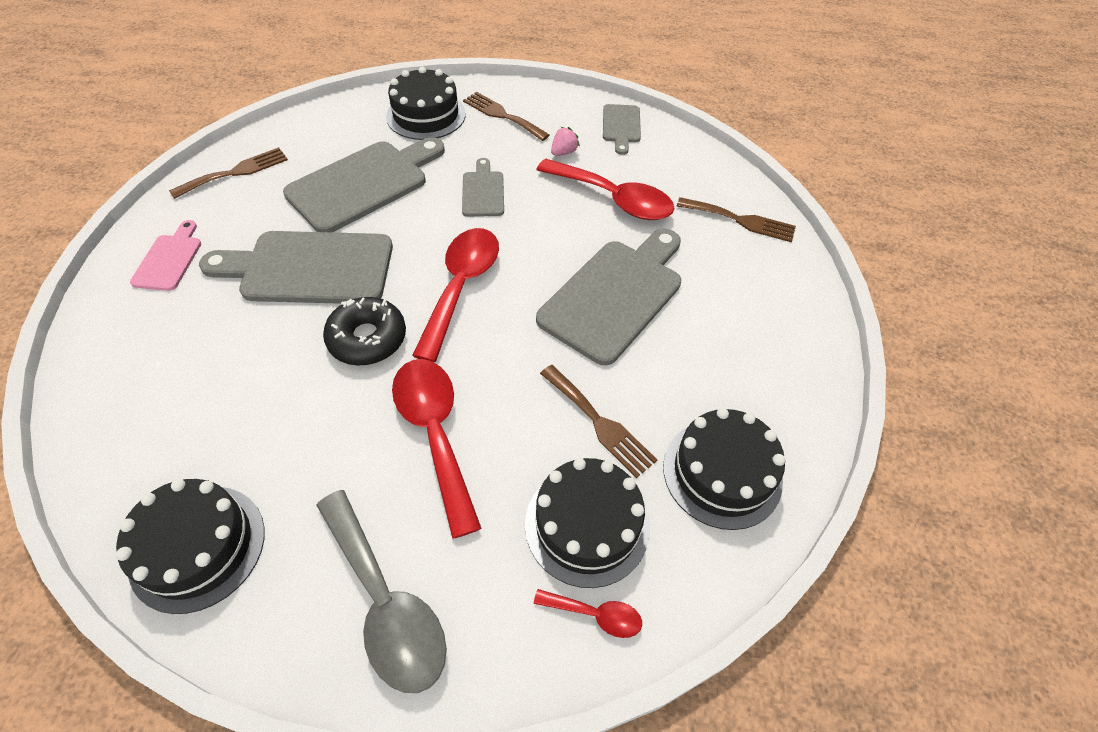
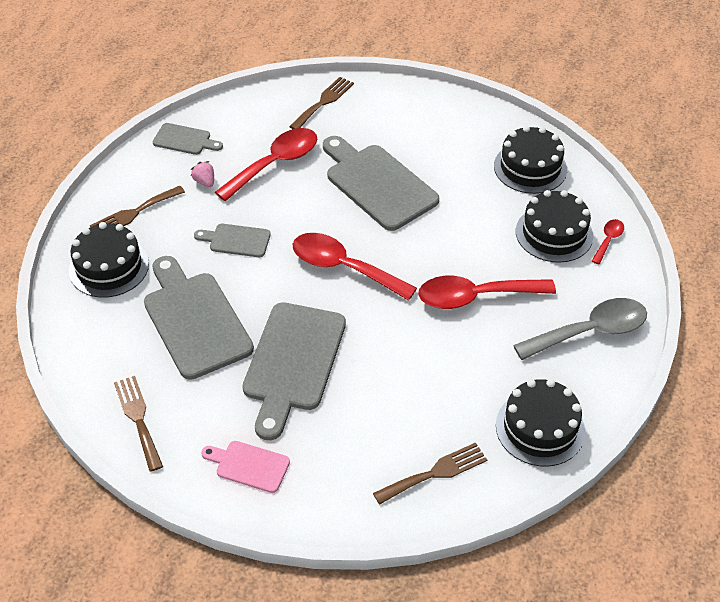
camera: 75 degrees left, 5 degrees down
(367, 338) = (381, 328): black donut -> none
(599, 423) = (484, 214): brown fork -> brown fork (435, 473)

